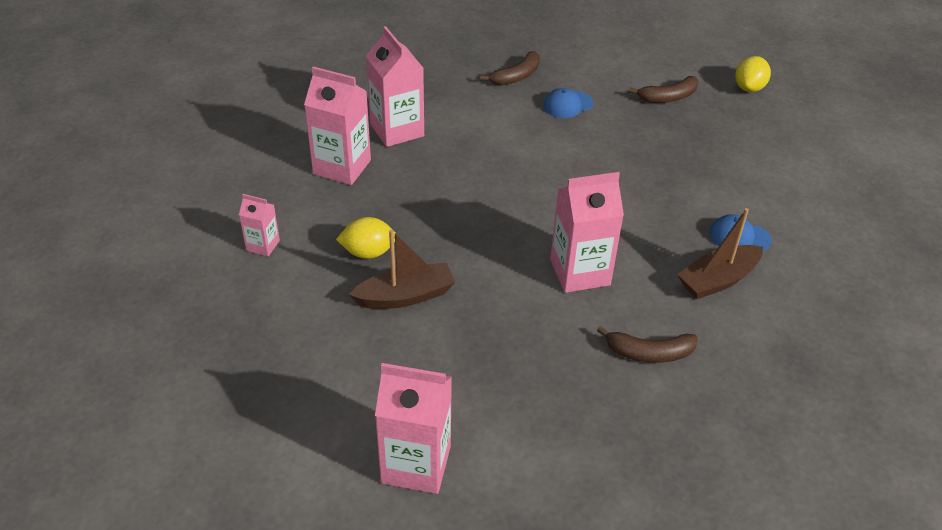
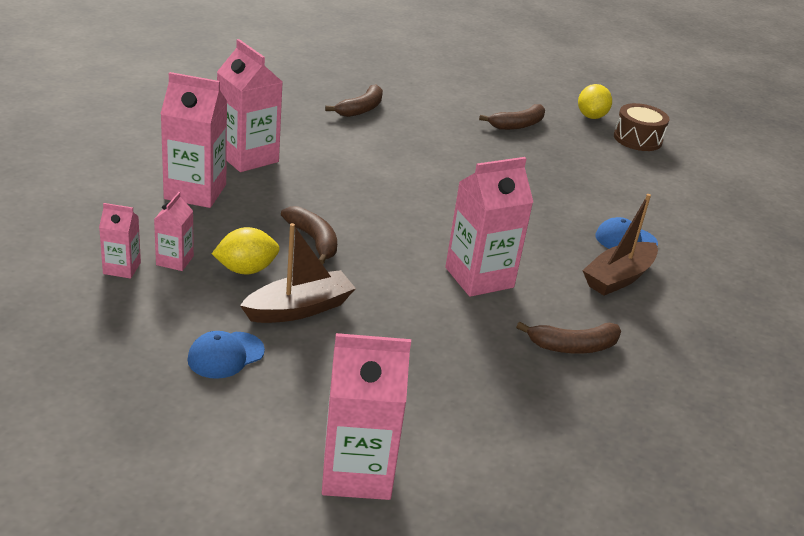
camera: 15 degrees left, 10 degrees down
(309, 240) = (175, 260): none -> pink carton
(435, 224) = (313, 240): none -> brown banana
(568, 105) = (420, 132): blue cap -> blue cap (225, 355)
(790, 117) = (637, 139): none -> brown drum

